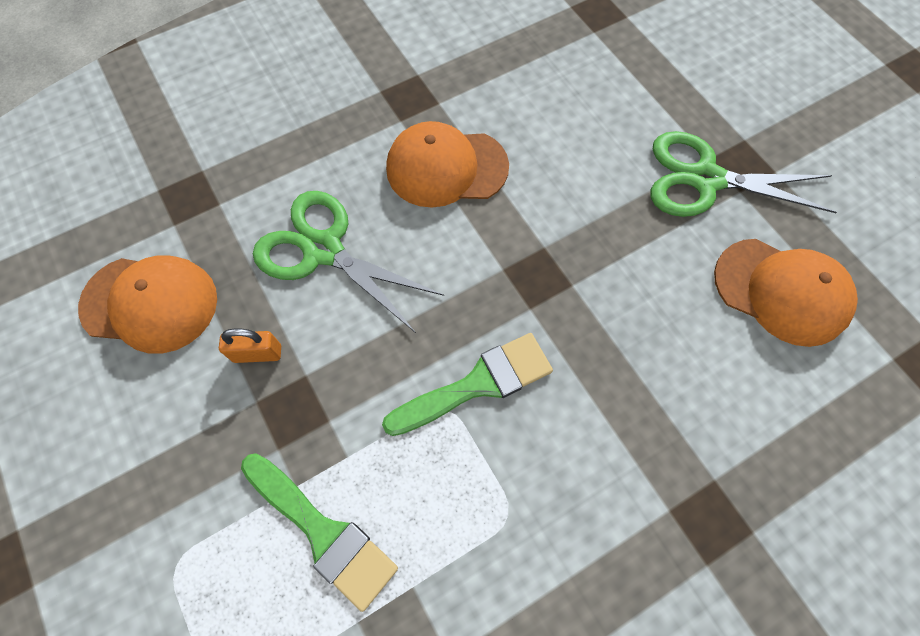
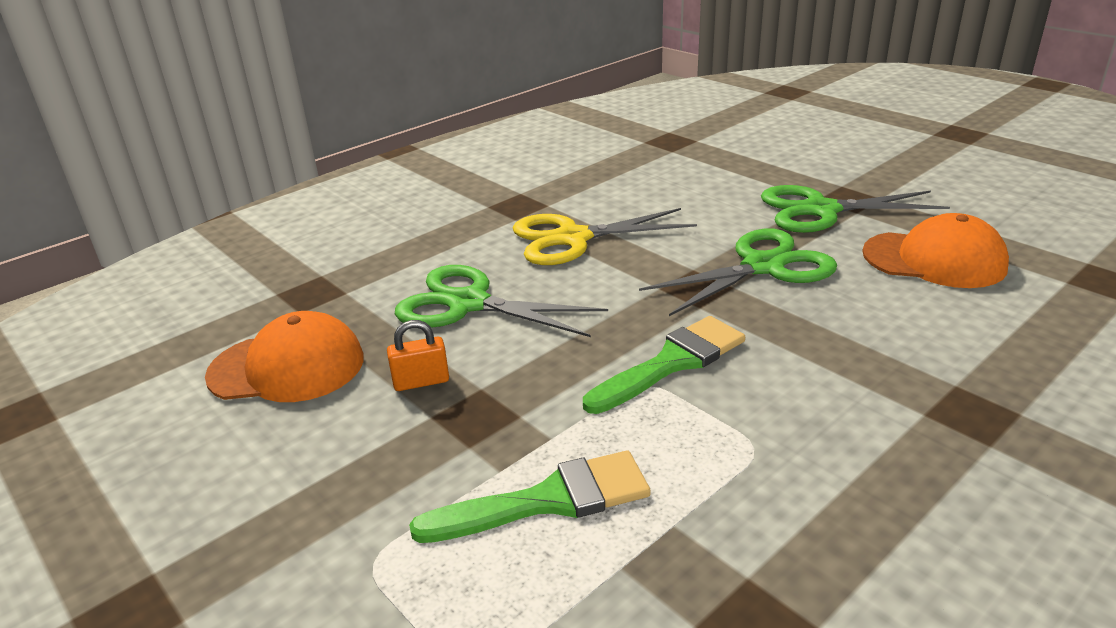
camera: 10 degrees left, 35 degrees down
(323, 532) = (548, 500): green brush -> green brush turned 45 degrees counterclockwise
(446, 168) = (572, 238): orange cap -> yellow scissors
(611, 261) = (763, 267): none -> green scissors

